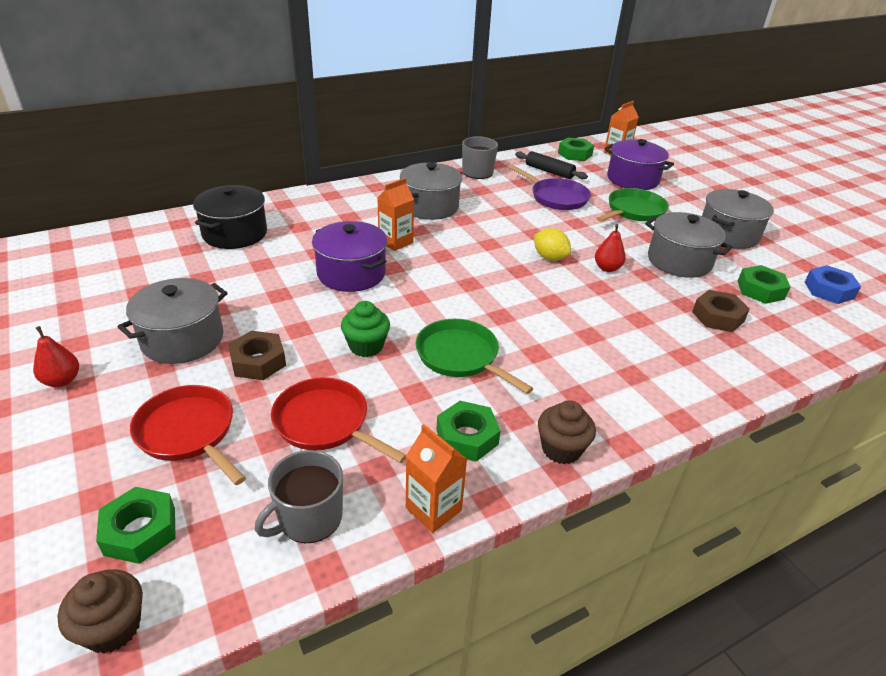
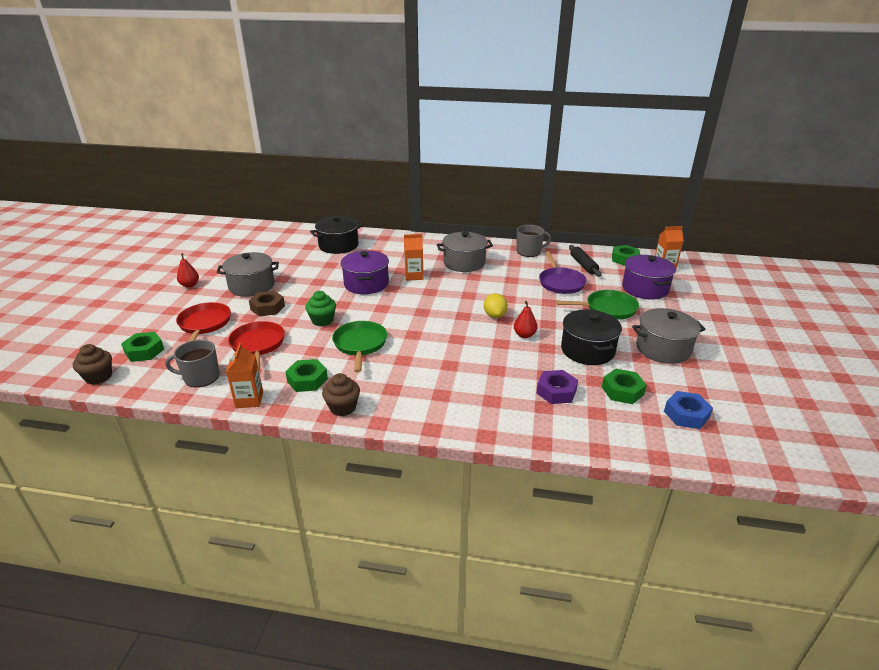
camera: 40 degrees right, 5 degrees down
(679, 261) = (587, 350): grey pot -> black pot
(717, 316) = (556, 391): brown nut -> purple nut

